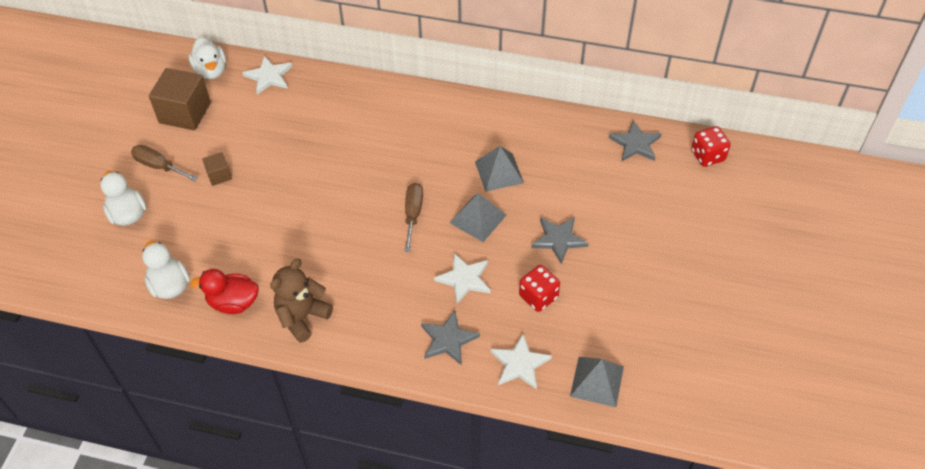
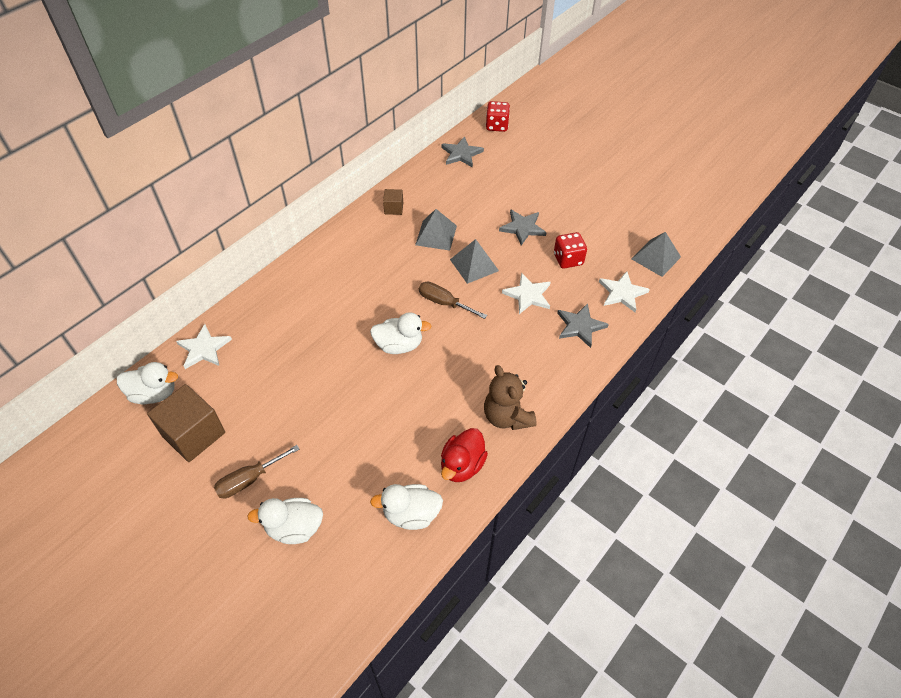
camera: 65 degrees left, 0 degrees up
(219, 175) = (300, 429): brown cube -> brown cube (393, 208)
(342, 202) = (399, 345): none -> white duck

